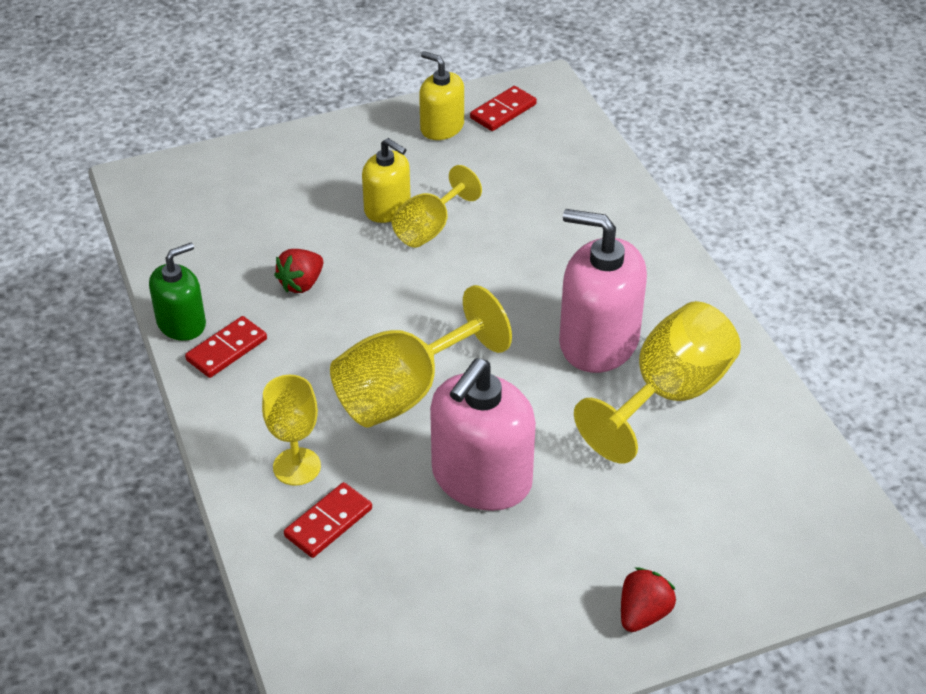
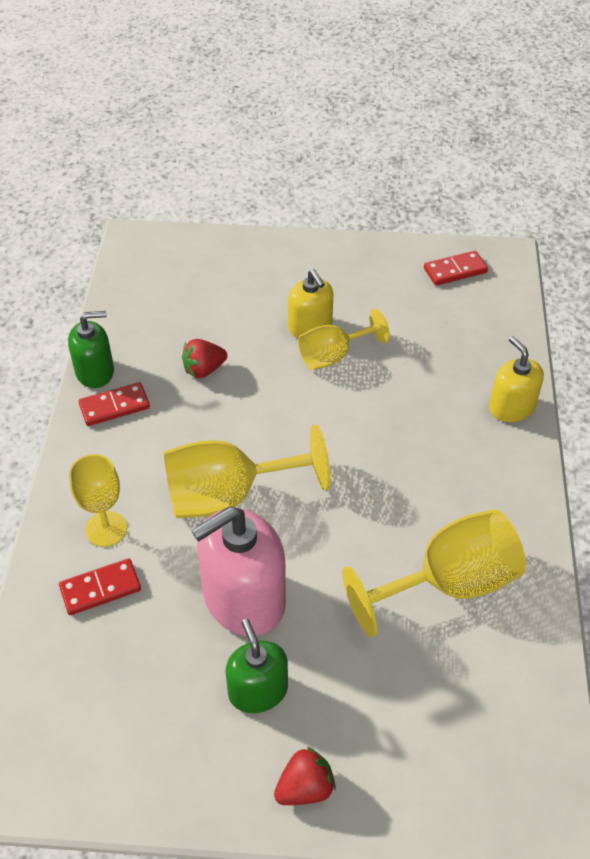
camera: 25 degrees right, 5 degrees up
(442, 127) = (395, 269): yellow soap dispenser -> yellow soap dispenser (511, 407)
(547, 551) = (258, 690): none -> green soap dispenser
(598, 341) = (415, 509): pink soap dispenser -> none

